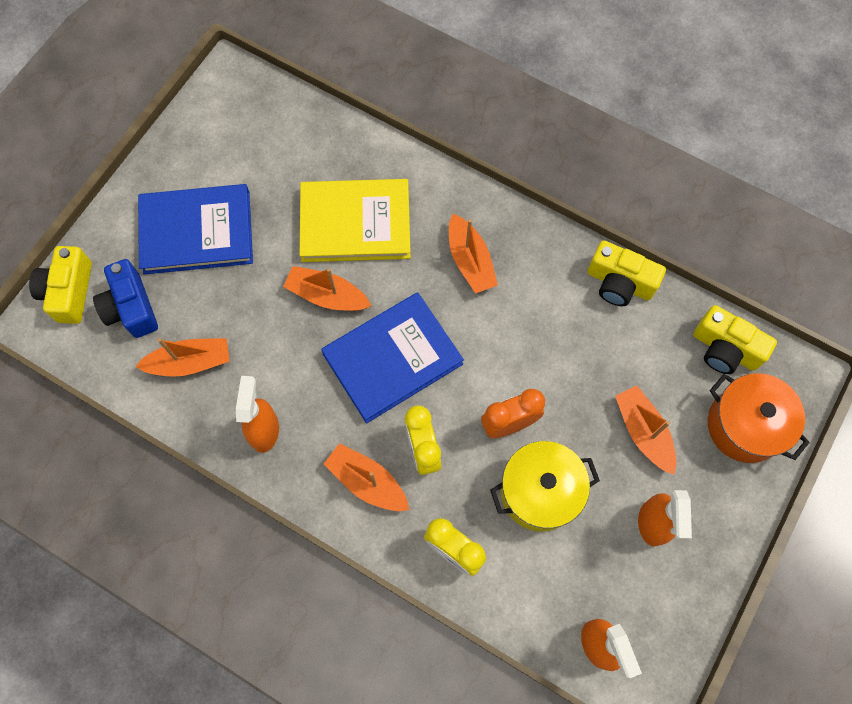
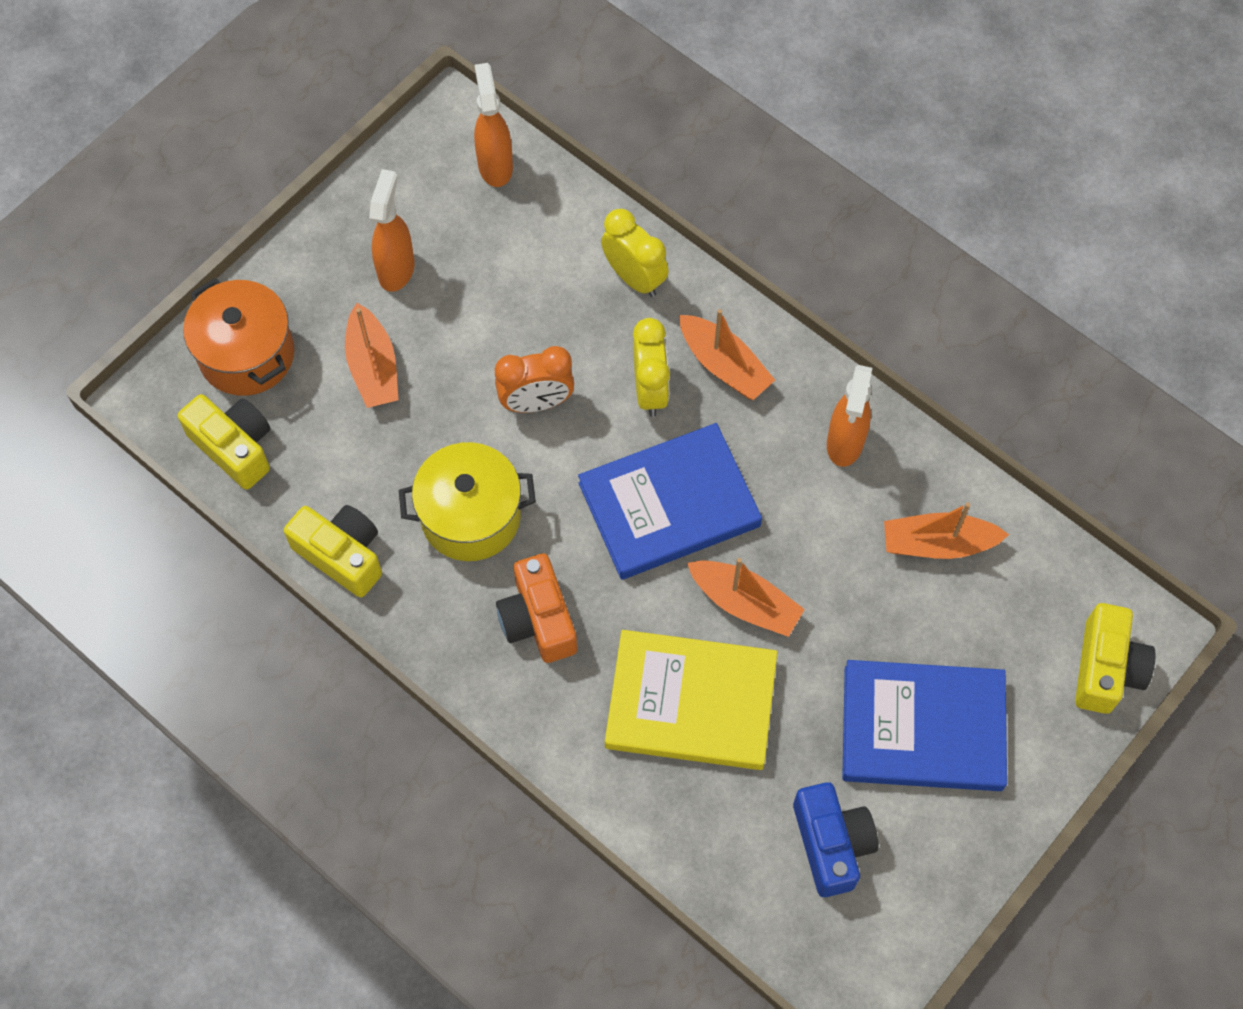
camera: 170 degrees left, 5 degrees down
(131, 307) = (1017, 631): blue camera -> blue camera (831, 844)
(470, 261) = (538, 619): orange boat -> orange camera
(539, 492) = (518, 322): yellow pot -> yellow pot (471, 516)

